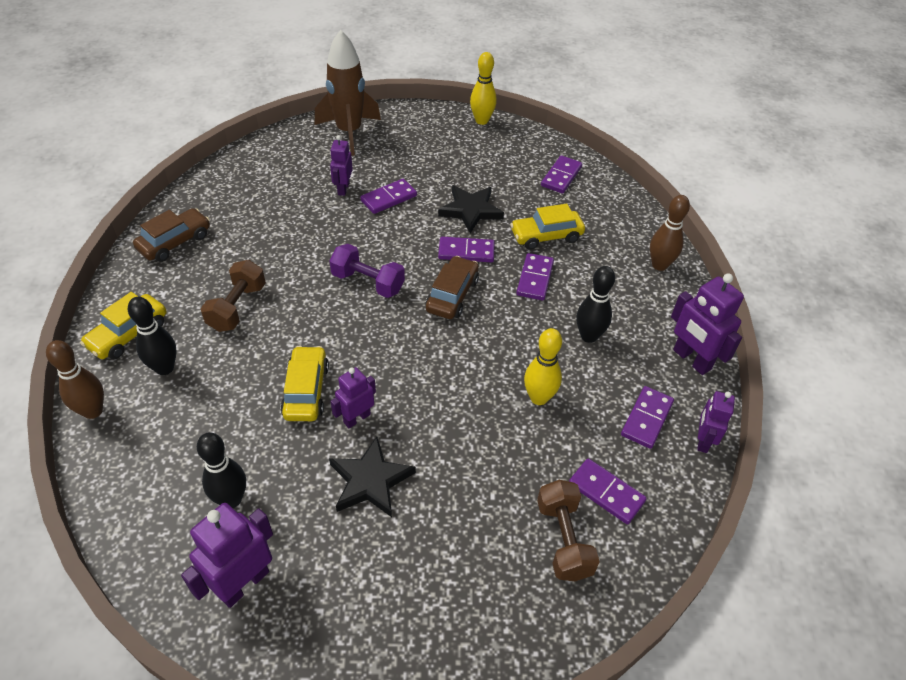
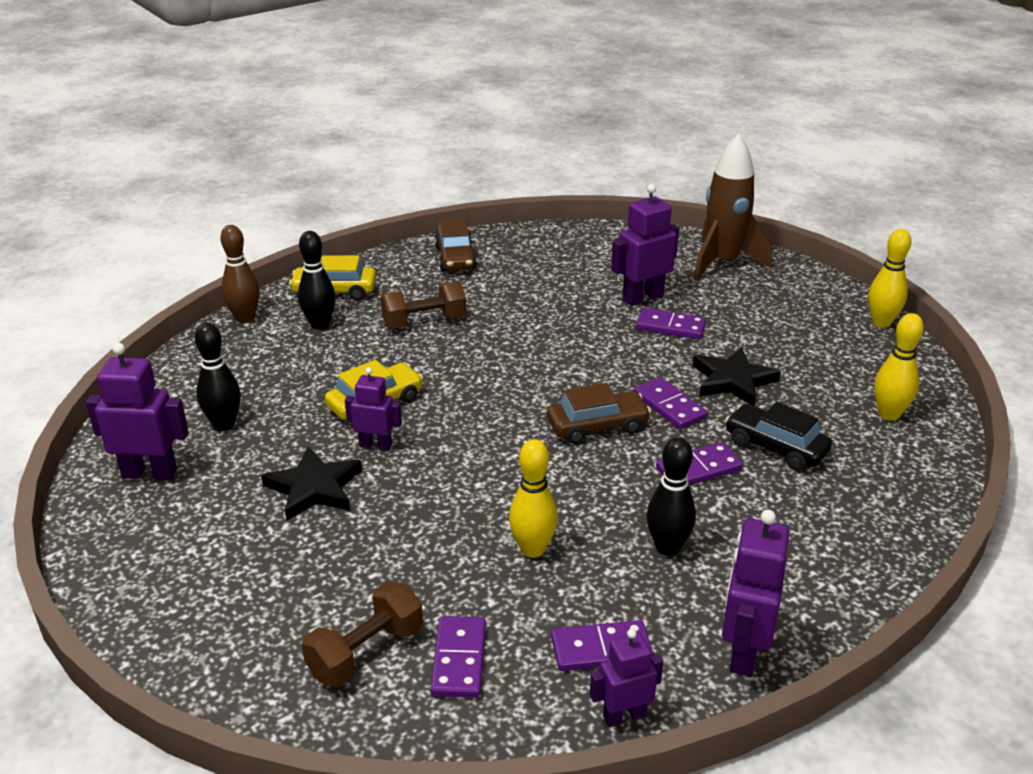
camera: 55 degrees right, 15 degrees down
(175, 242) = (455, 257): brown car -> brown car turned 75 degrees clockwise
(343, 189) = (642, 297): purple robot -> purple robot, size x1.59
(368, 282) = (544, 370): purple dumbbell -> none
(546, 236) = (775, 447): yellow car -> black car
(561, 176) = (889, 414): purple domino -> yellow bowling pin
(659, 265) = (865, 556): brown bowling pin -> none

